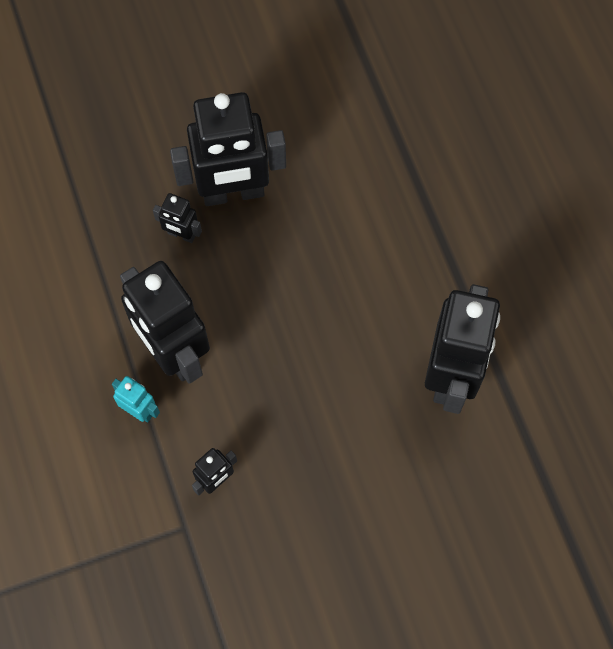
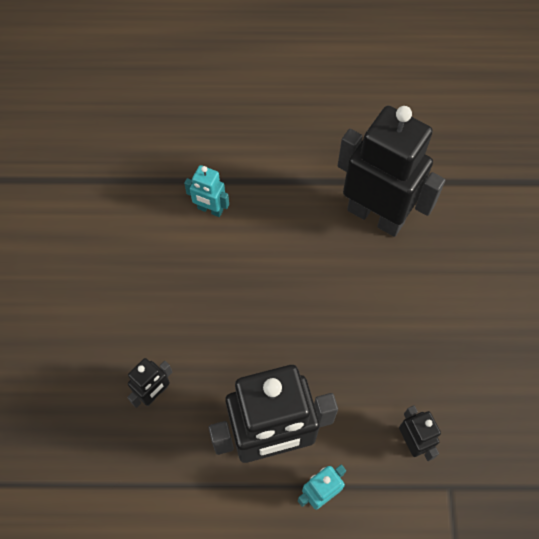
camera: 70 degrees left, 5 degrees down
(233, 193) = (133, 332): black robot -> none
(390, 211) = (210, 210): none -> turquoise robot

